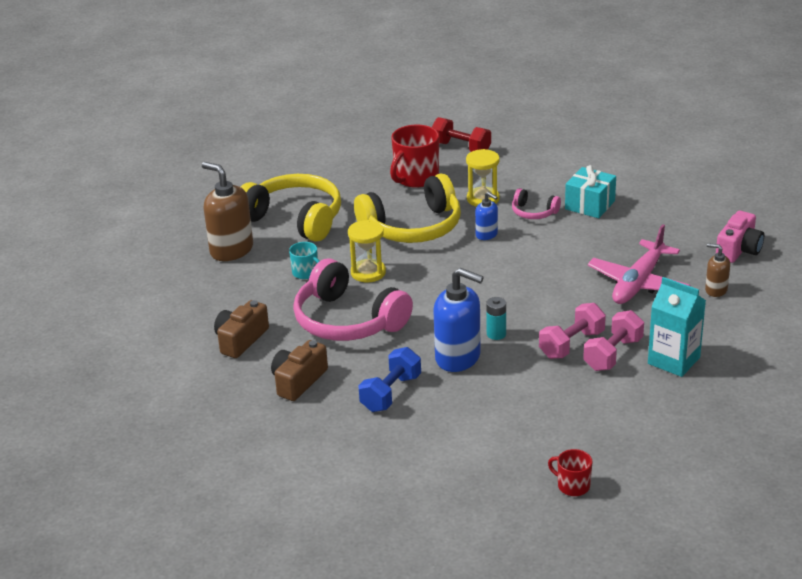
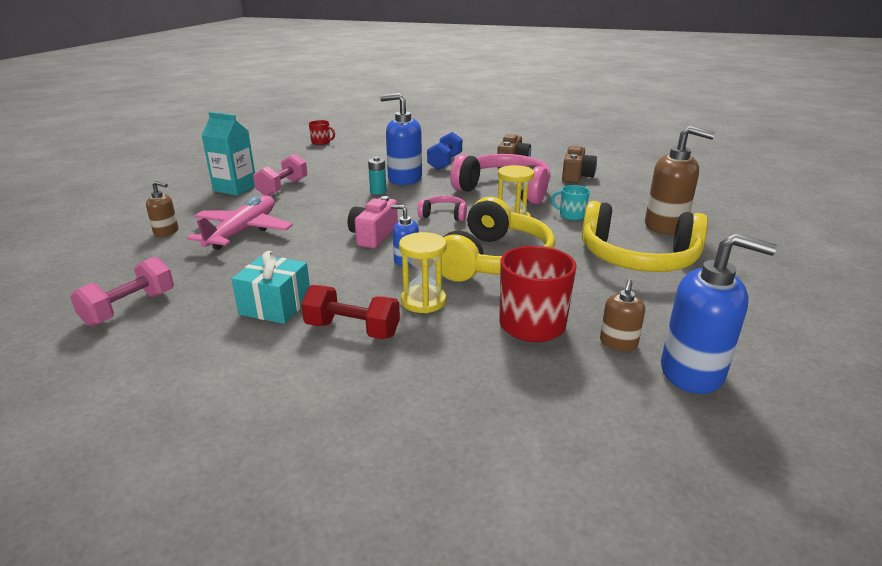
camera: 165 degrees right, 5 degrees down
(345, 146) = (692, 372): none -> blue soap dispenser
(372, 163) = (618, 343): none -> brown soap dispenser
(413, 227) = (495, 260): yellow headphones -> yellow headphones turned 150 degrees clockwise
(461, 148) = (491, 389): red dumbbell -> red dumbbell (352, 330)
(533, 212) = (352, 289): pink headphones -> pink headphones (444, 215)
(571, 344) = (315, 190): pink dumbbell -> pink dumbbell (130, 308)
(738, 249) = (110, 269): pink camera -> pink camera (373, 235)

